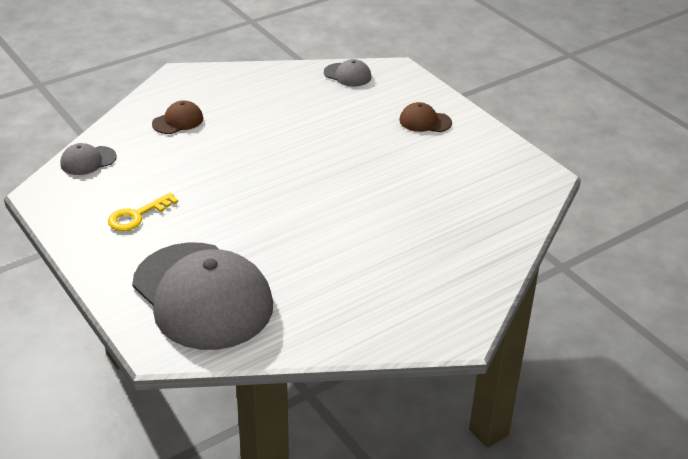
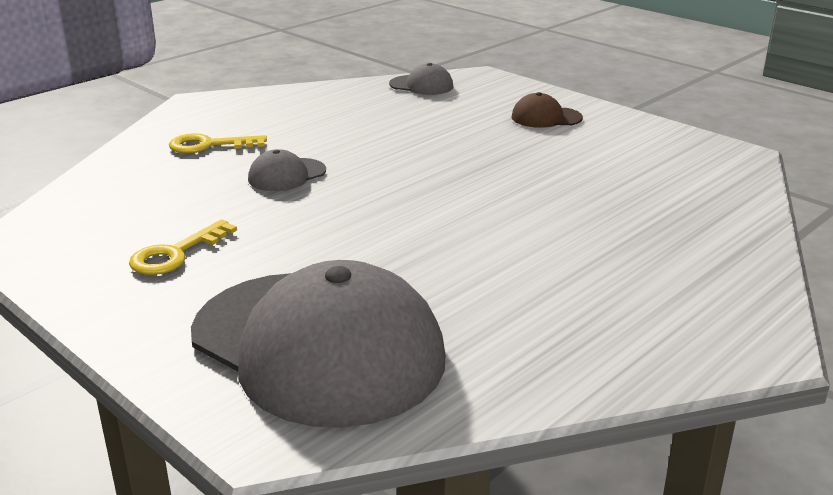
camera: 10 degrees left, 10 degrees down
(88, 161) = (83, 198): grey cap -> grey cap (286, 175)
(178, 121) = (209, 145): brown cap -> yellow key

